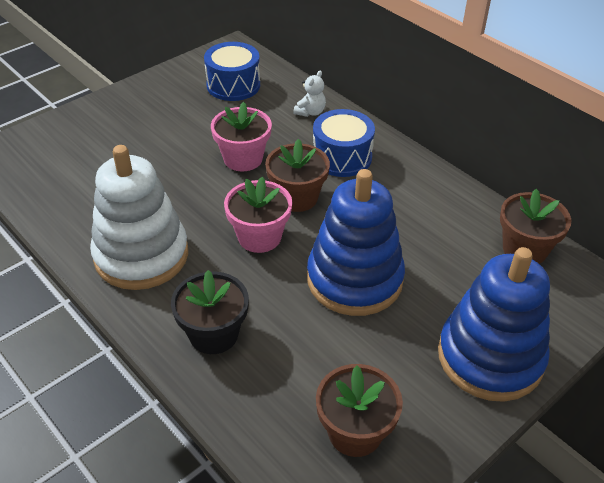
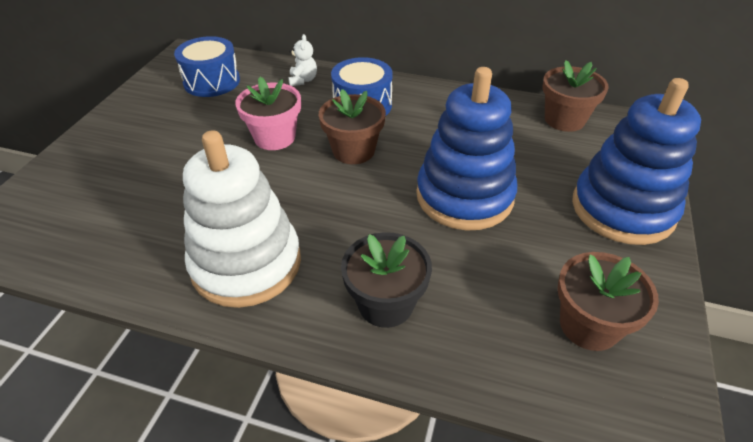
camera: 30 degrees left, 0 degrees up
(259, 237) = (350, 197): pink flower pot -> none

